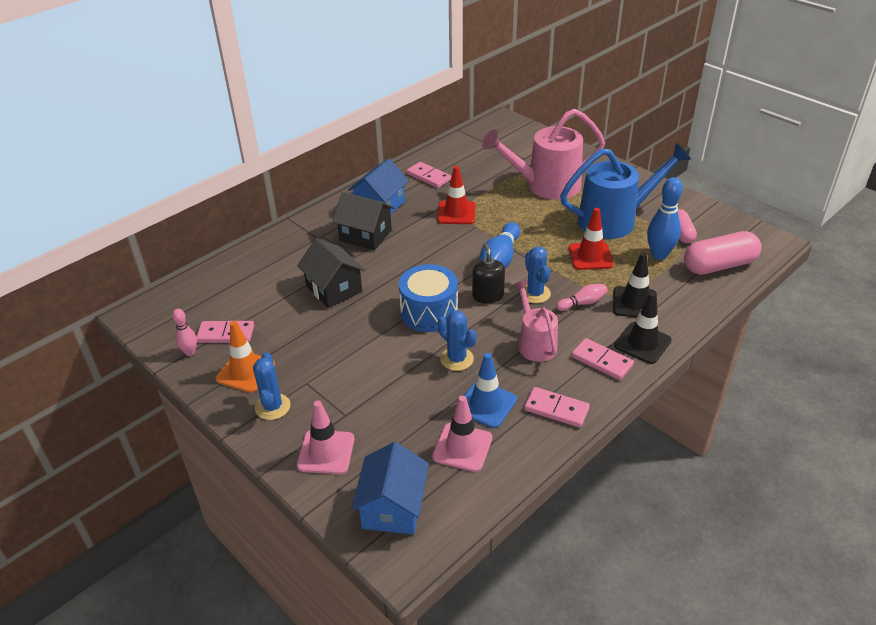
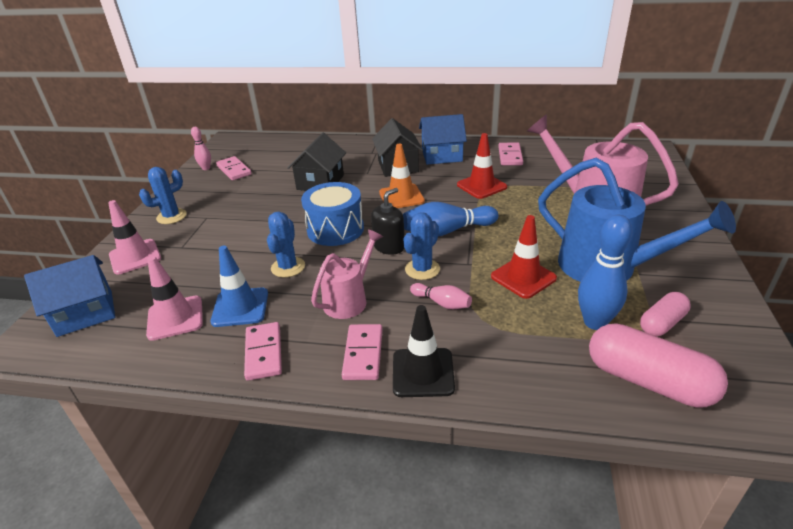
camera: 55 degrees right, 5 degrees down
(245, 372) = (201, 192): orange traffic cone -> orange traffic cone (401, 197)
(634, 303) = (485, 338): black traffic cone -> none

